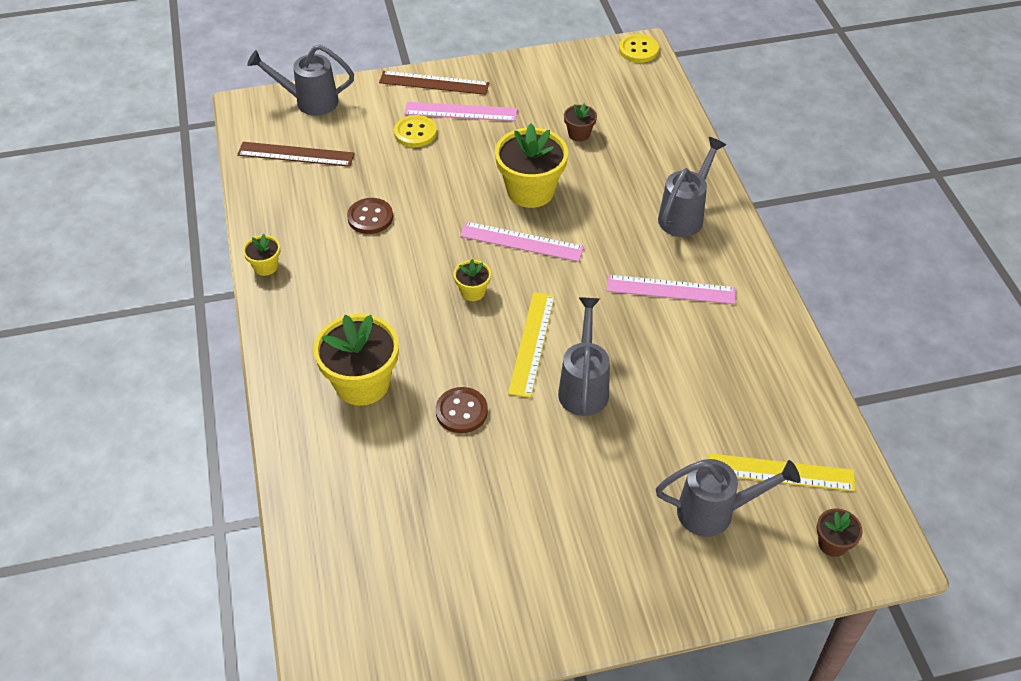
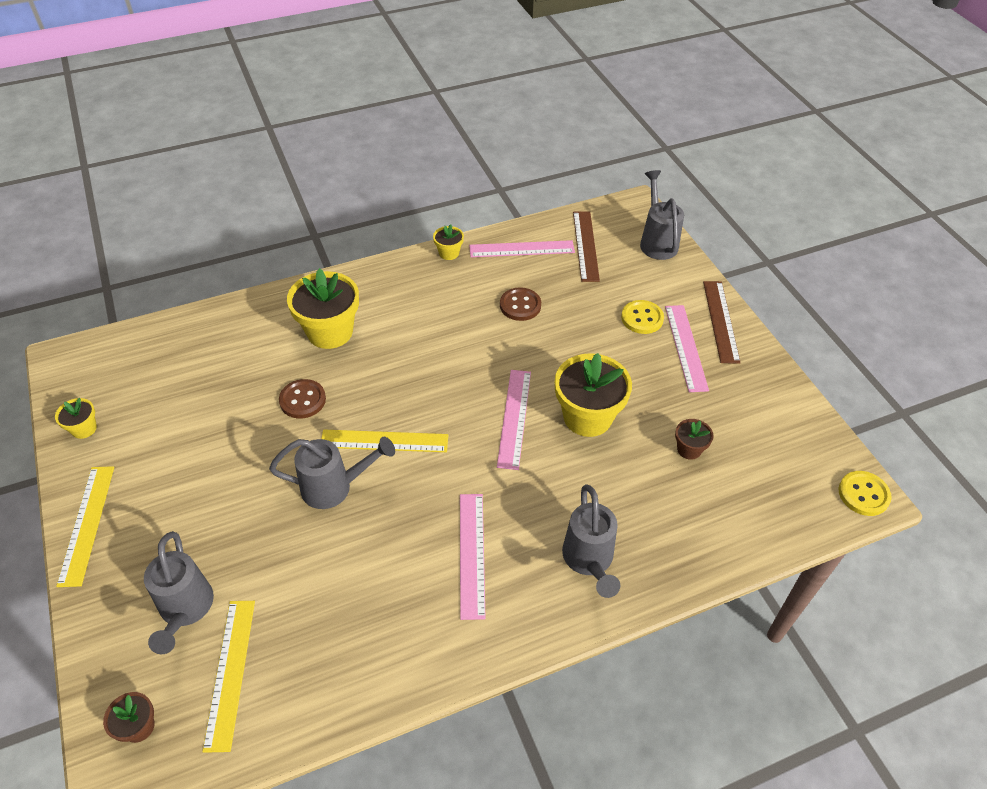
camera: 80 degrees right, 0 degrees up
(282, 204) = (521, 249): none -> pink ruler
(473, 291) = (442, 389): yellow flower pot -> yellow flower pot (84, 428)
(602, 615) = (87, 524): none -> yellow ruler
(685, 215) = (589, 561): grey watering can -> grey watering can turned 60 degrees clockwise

